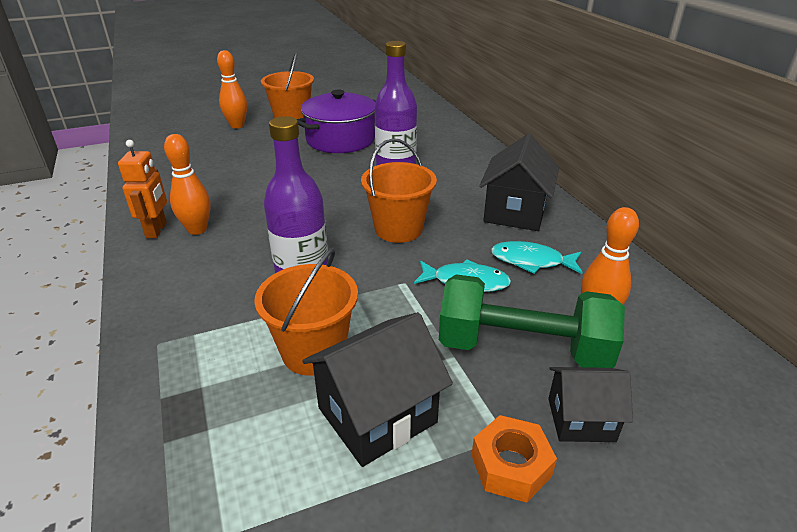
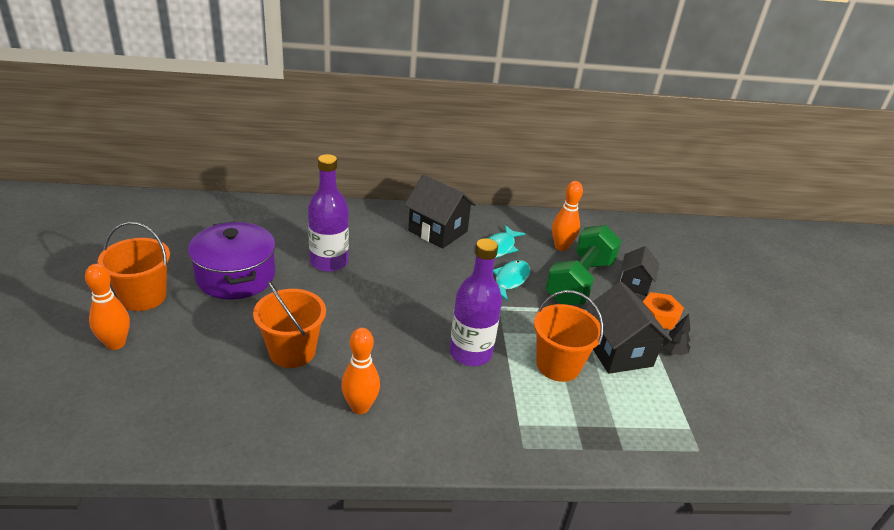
camera: 75 degrees left, 0 degrees up
(157, 230) = (343, 438): orange robot -> none
(398, 229) = (429, 289): orange bucket -> orange bucket (292, 351)
(418, 497) = (673, 352): none -> black tree

